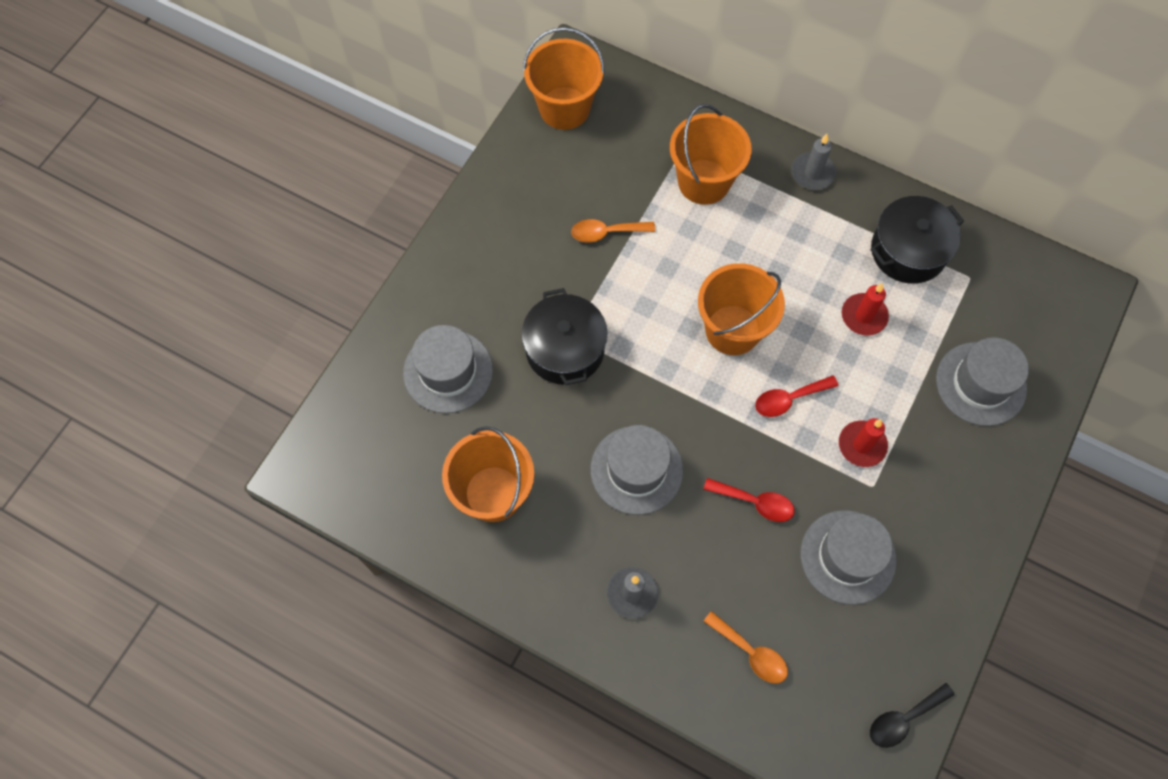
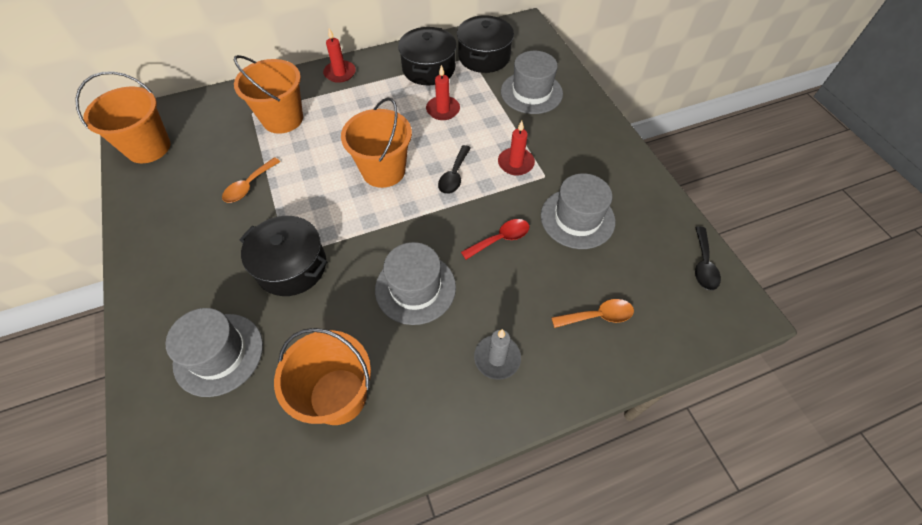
camera: 50 degrees left, 10 degrees down
(789, 399) = (454, 175): red spoon -> black spoon
(812, 173) = (340, 73): grey candle -> red candle
(986, 290) = (484, 57): none -> black pot

